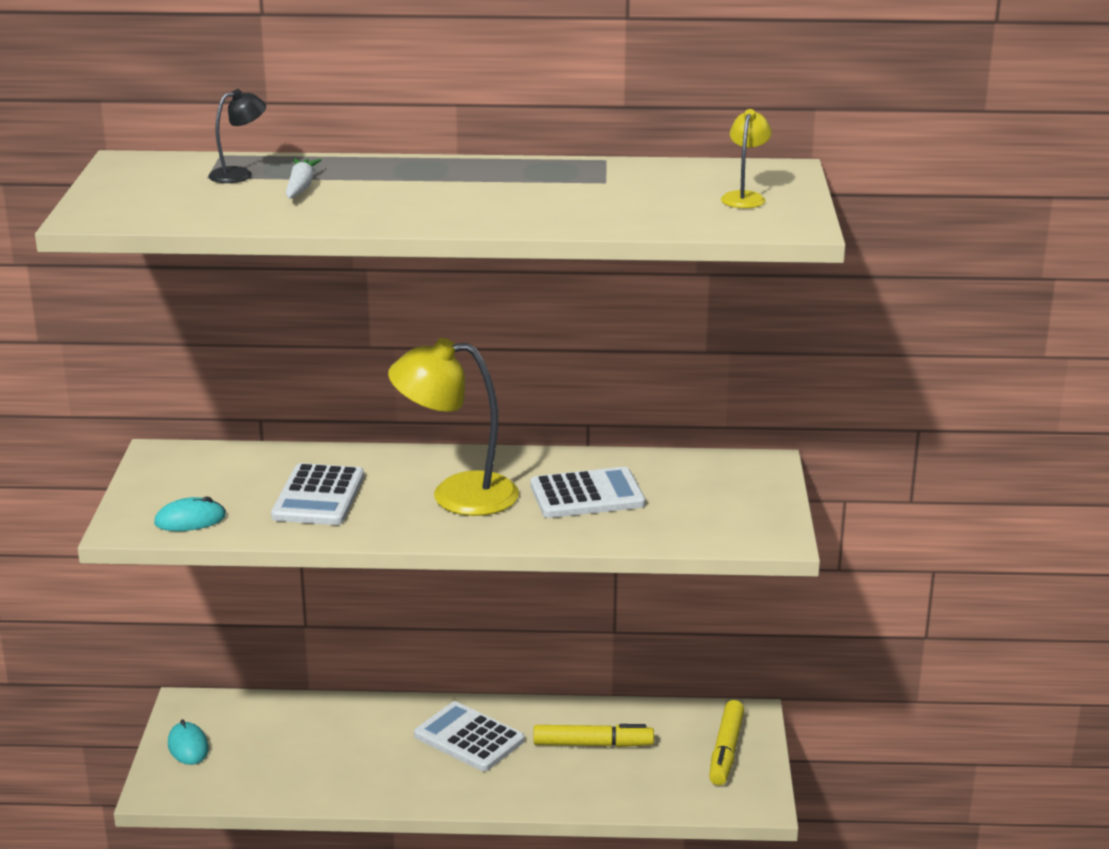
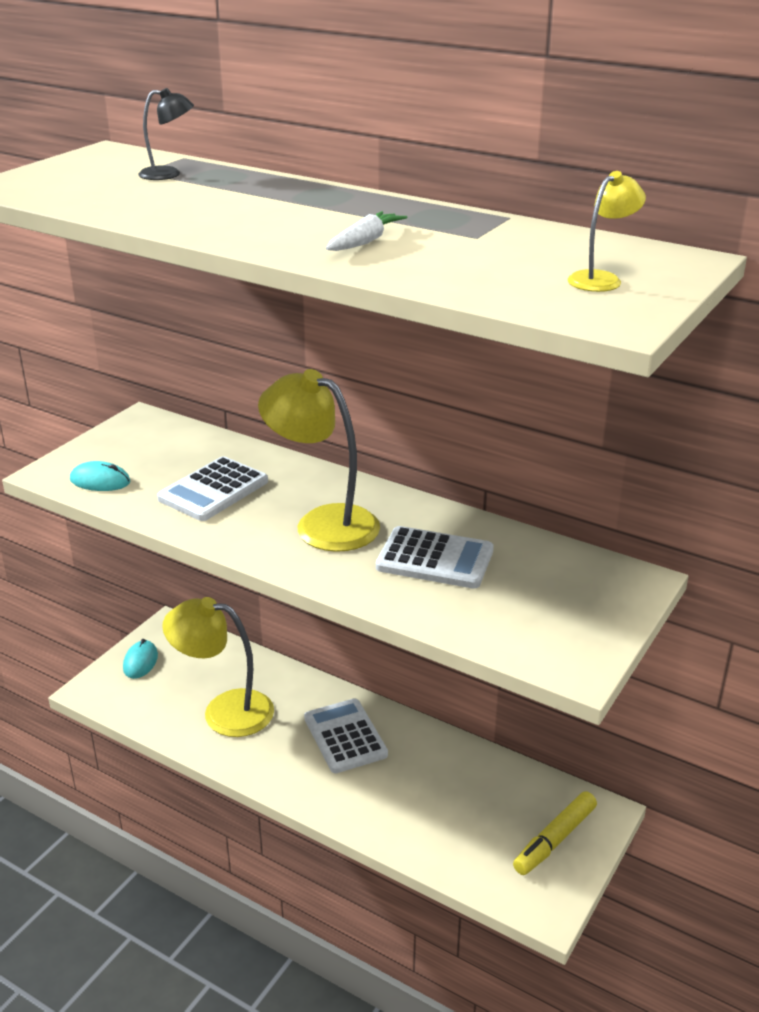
camera: 30 degrees right, 5 degrees up
(301, 187) = (197, 192): white carrot -> white carrot (365, 242)
(325, 758) = (224, 711): none -> yellow lamp
(593, 744) = (441, 784): yellow marker -> none

